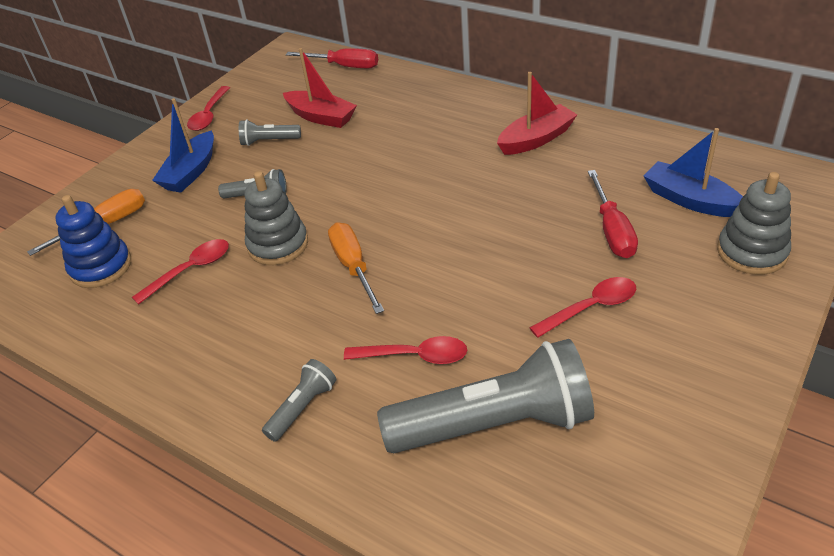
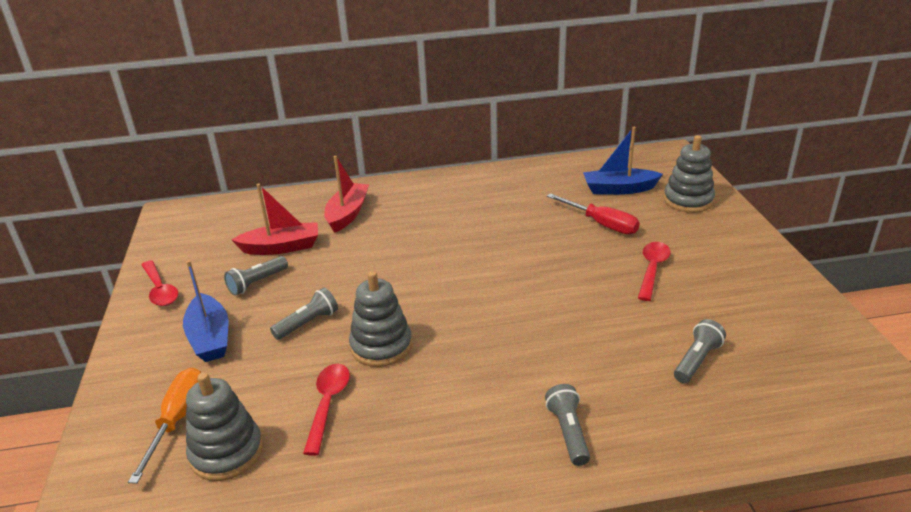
camera: 45 degrees left, 10 degrees down
(101, 267) = (226, 452): blue stacking toy -> grey stacking toy
(344, 66) = (248, 206): red screwdriver -> none
(353, 267) = (466, 328): orange screwdriver -> none
(415, 356) = (593, 355): red spoon -> none
(494, 423) = (696, 360): grey flashlight -> grey flashlight, size x0.45
(536, 139) = (477, 195): red boat -> red boat (347, 214)

